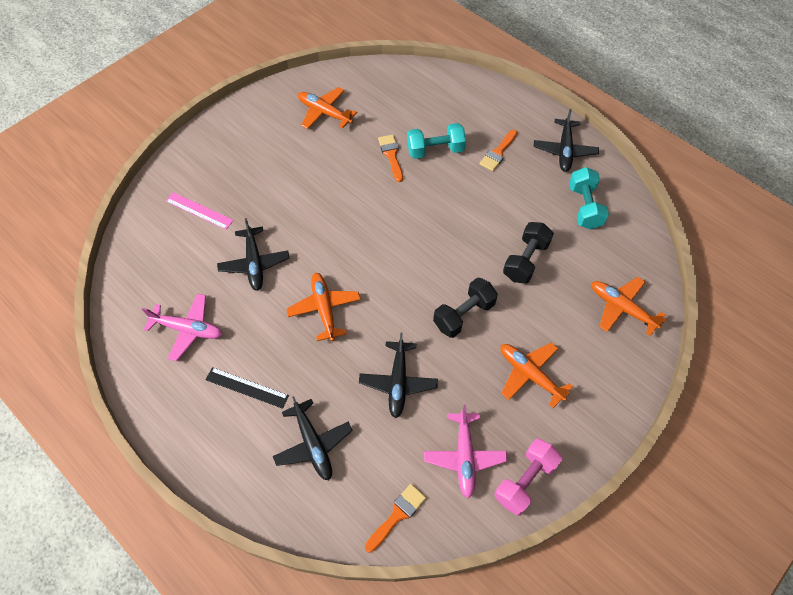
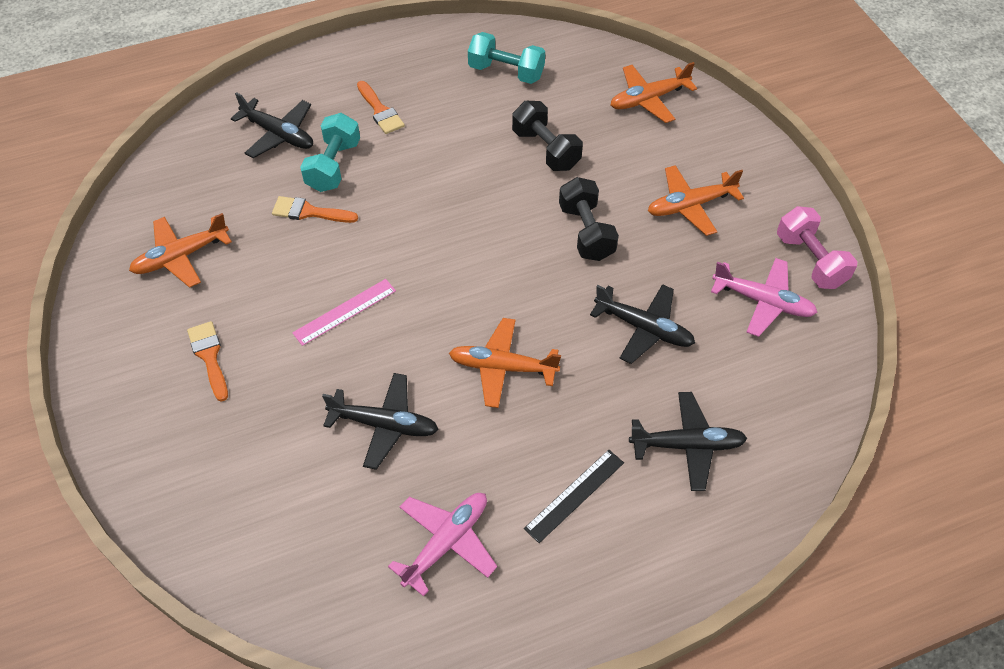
camera: 65 degrees left, 5 degrees down
(199, 210) = (246, 467): pink ruler -> pink ruler (344, 311)
(397, 515) = (808, 390): orange brush -> orange brush (209, 356)
(564, 150) = (419, 54): black plane -> black plane (279, 134)

